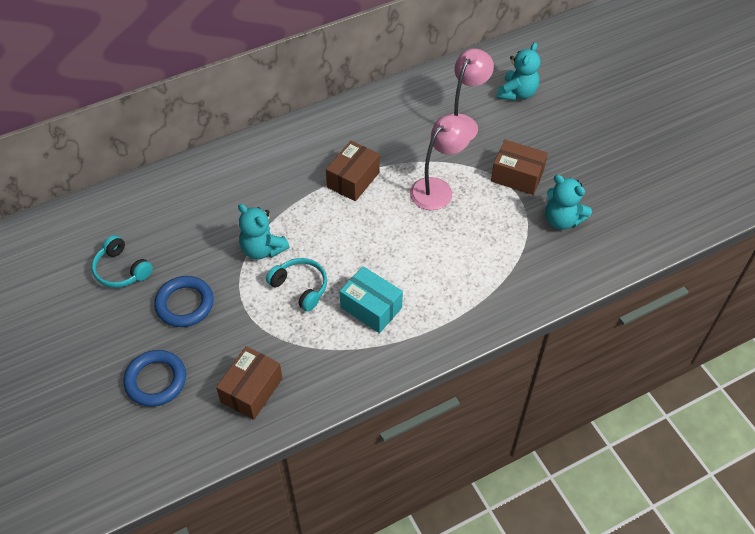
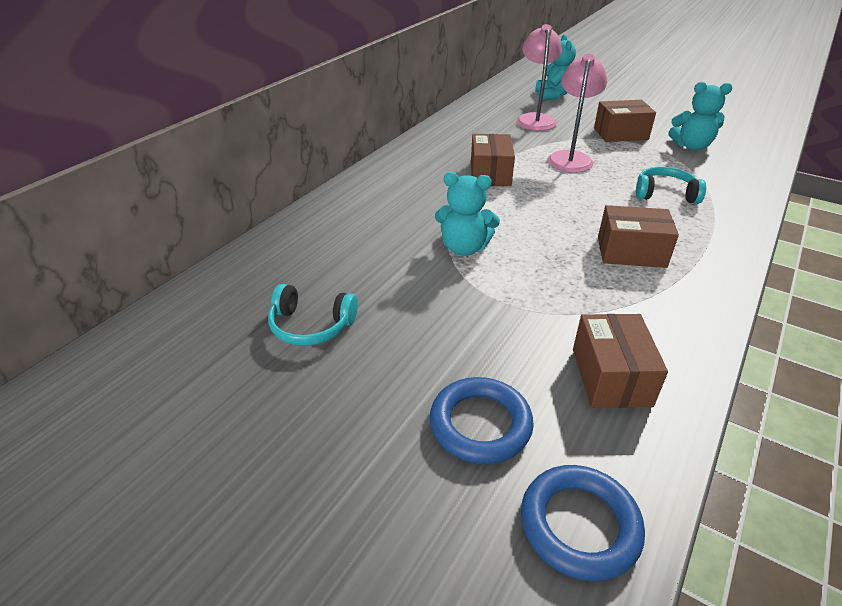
camera: 30 degrees left, 15 degrees down
(185, 304) = (429, 327): blue ring -> blue ring (579, 525)
(300, 287) = (542, 263): turquoise headphones -> turquoise headphones (665, 194)
(371, 308) = (631, 252): turquoise box -> brown box

